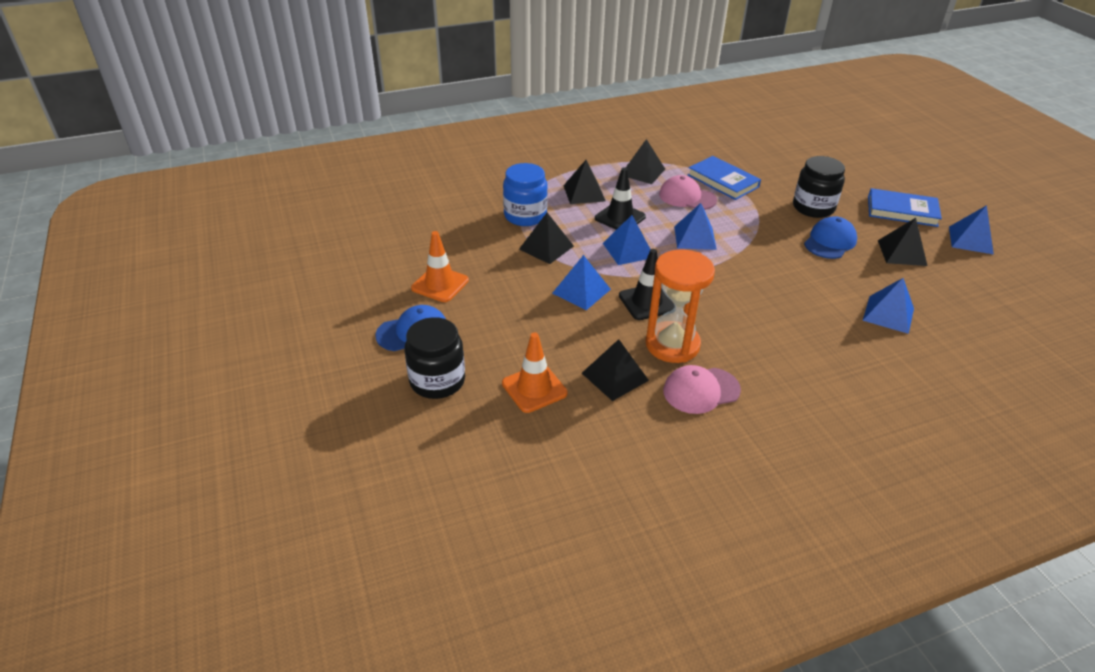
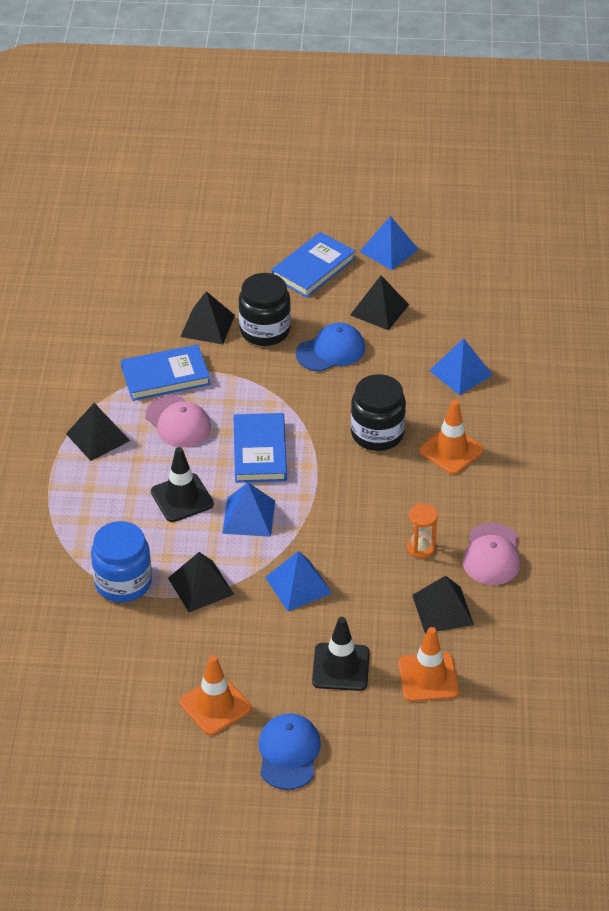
camera: 65 degrees left, 5 degrees up
(437, 381) = (378, 752): black jar -> black jar (377, 434)
(584, 193) = (109, 509): black pyramid -> black pyramid (207, 325)
(646, 302) = (346, 539): black traffic cone -> black traffic cone (340, 667)
(672, 345) = (421, 548): orange hourglass -> orange hourglass, size x0.49
(687, 197) = (178, 422): pink cap -> pink cap turned 90 degrees counterclockwise
(695, 237) = (259, 451): blue pyramid -> blue book
(795, 333) = (451, 450): none -> orange traffic cone
(830, 241) = (331, 351): blue cap -> blue cap turned 90 degrees clockwise

